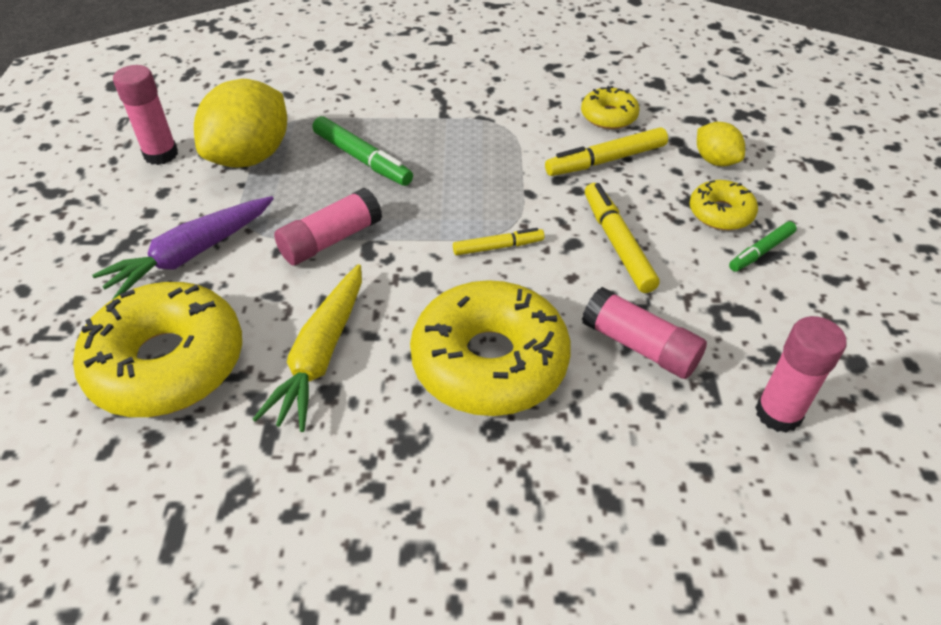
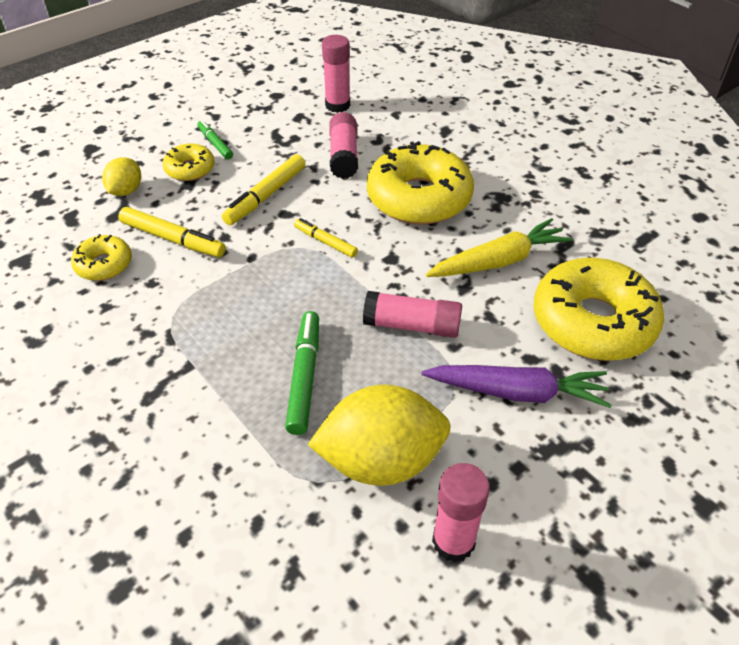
camera: 130 degrees left, 0 degrees up
(761, 251) = (215, 144): green marker -> green marker turned 135 degrees counterclockwise

